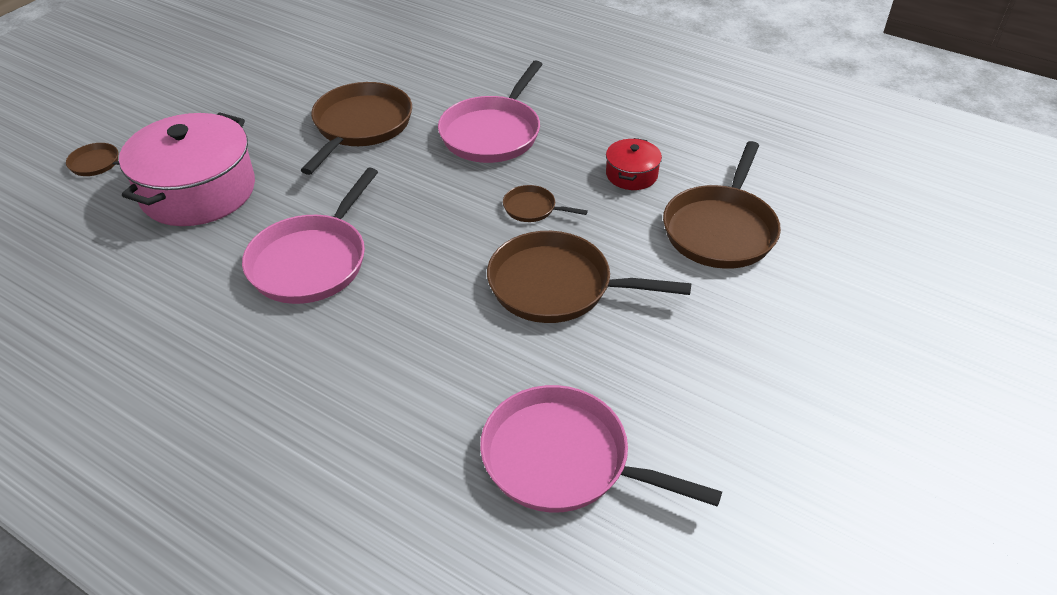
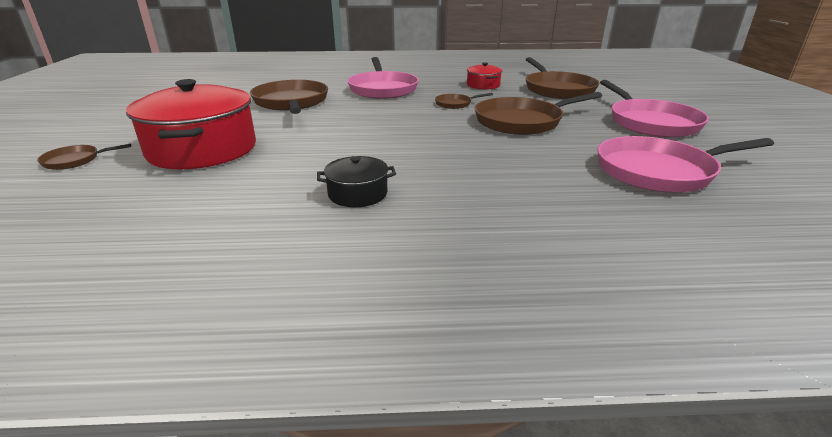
camera: 35 degrees left, 15 degrees down
(198, 191) = (202, 150): pink pot -> red pot
(244, 331) = (357, 194): none -> black pot
(311, 262) = (353, 153): pink pan -> pink pan (651, 123)

